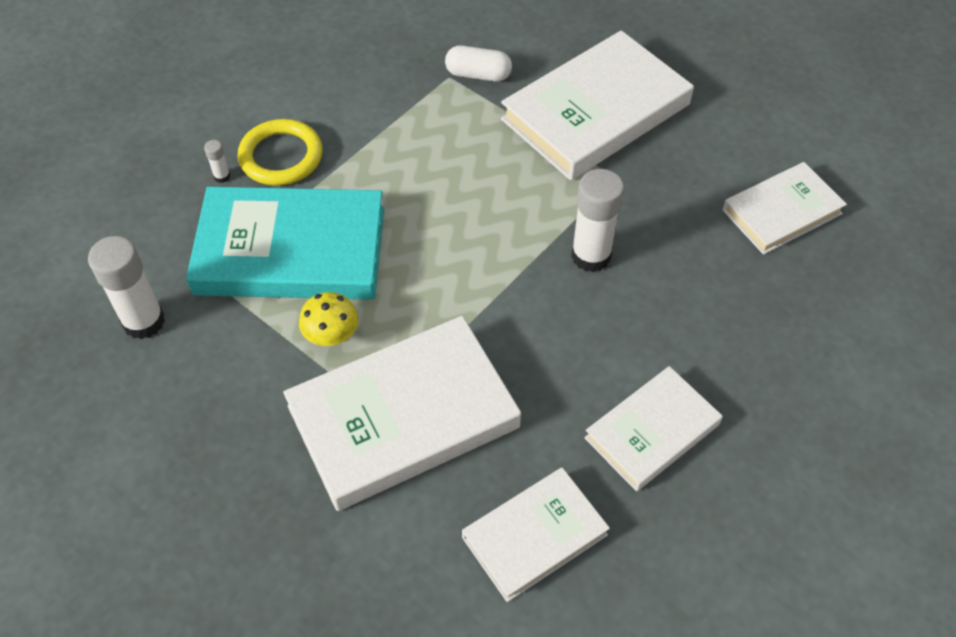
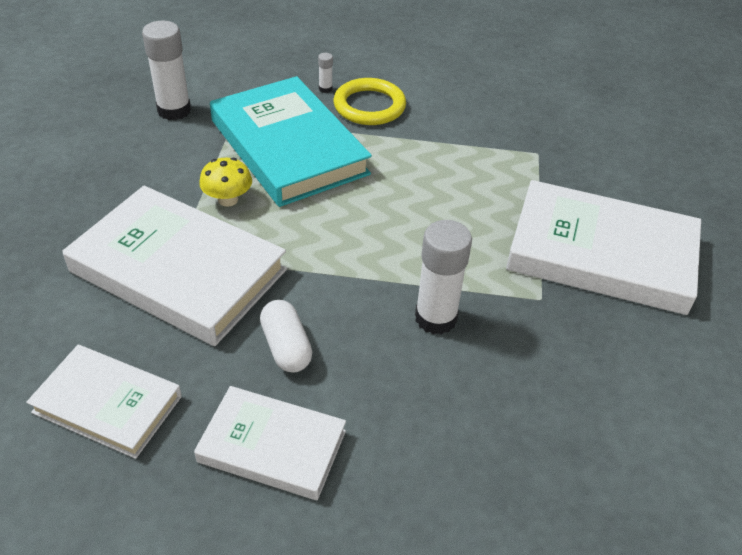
camera: 55 degrees right, 10 degrees down
(478, 74) = (559, 167): white capsule -> white capsule (286, 347)
(781, 212) = (632, 448): white book -> none

